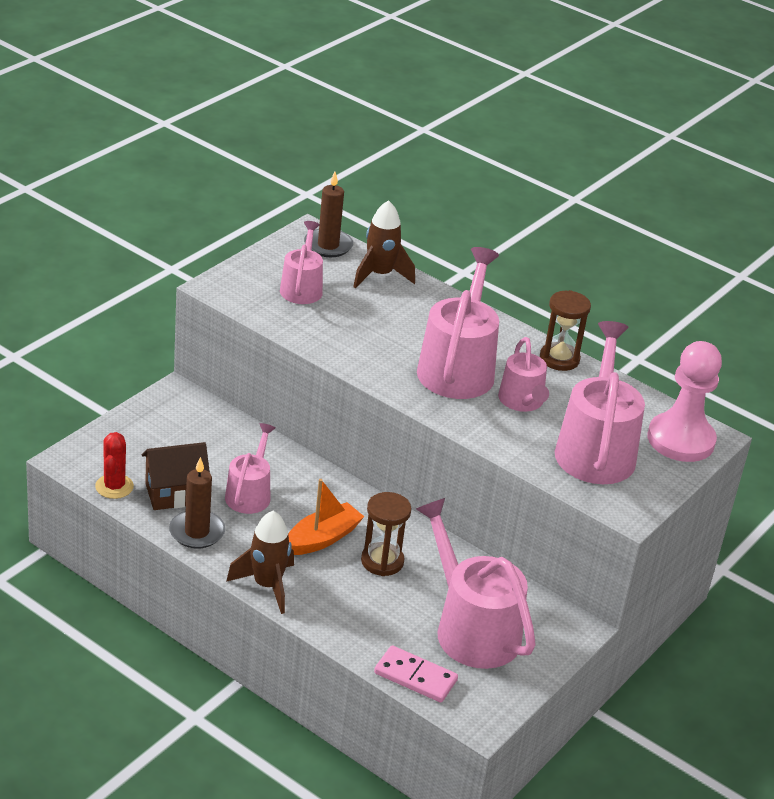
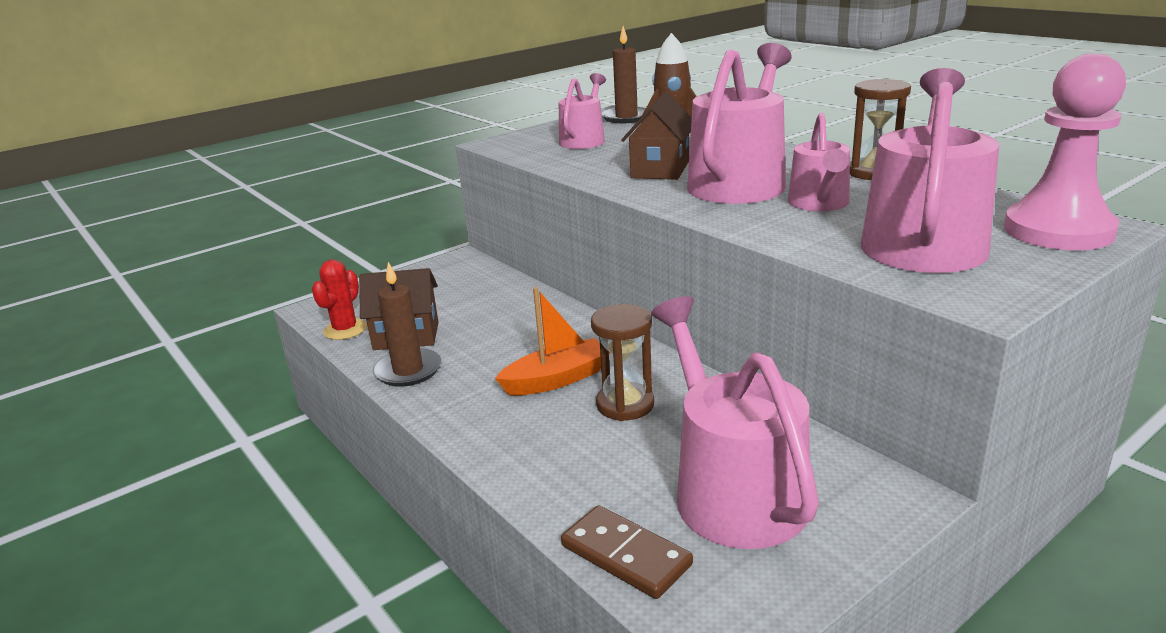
camera: 20 degrees right, 10 degrees down
(249, 494) = (490, 337): pink watering can -> none
(267, 586) = (461, 427): brown rocket -> none
(387, 345) = (660, 169): none -> brown house
(415, 677) = (625, 555): pink domino -> brown domino

